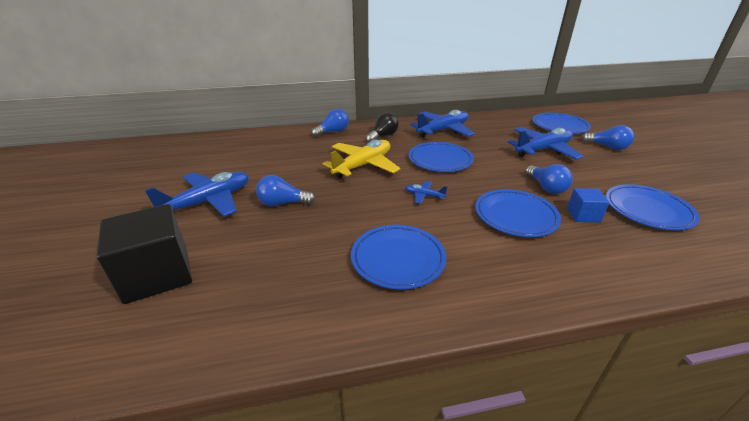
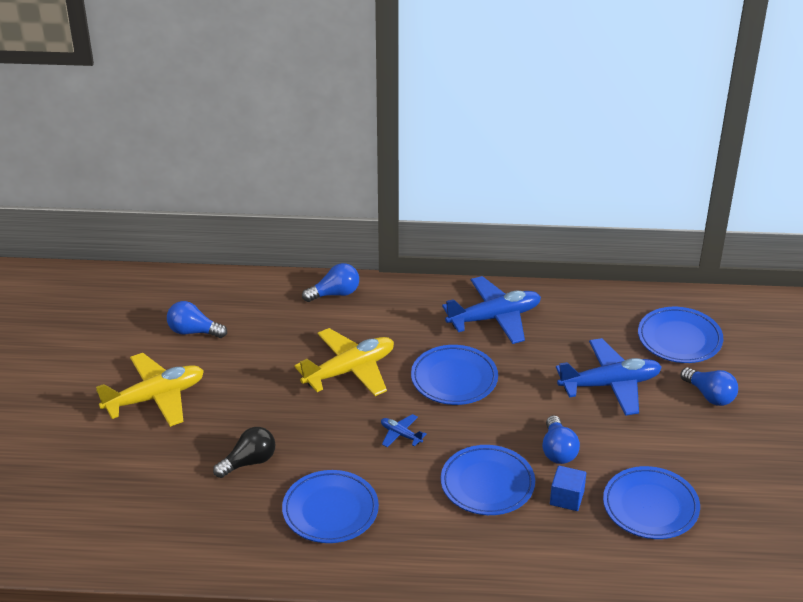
camera: 15 degrees right, 5 degrees up
(157, 274) = (103, 481): black cube -> none
(208, 202) = (155, 398): blue plane -> yellow plane
(283, 203) = (235, 415): blue light bulb -> blue light bulb (193, 331)
(383, 136) = (401, 316): black light bulb -> black light bulb (249, 462)

